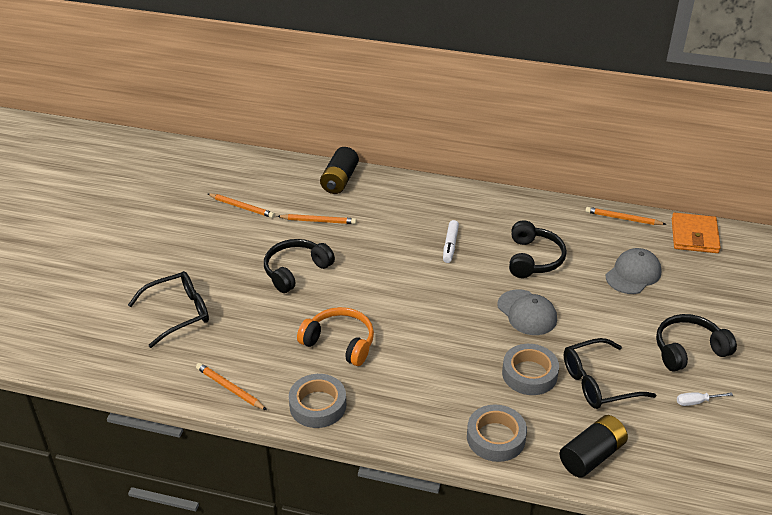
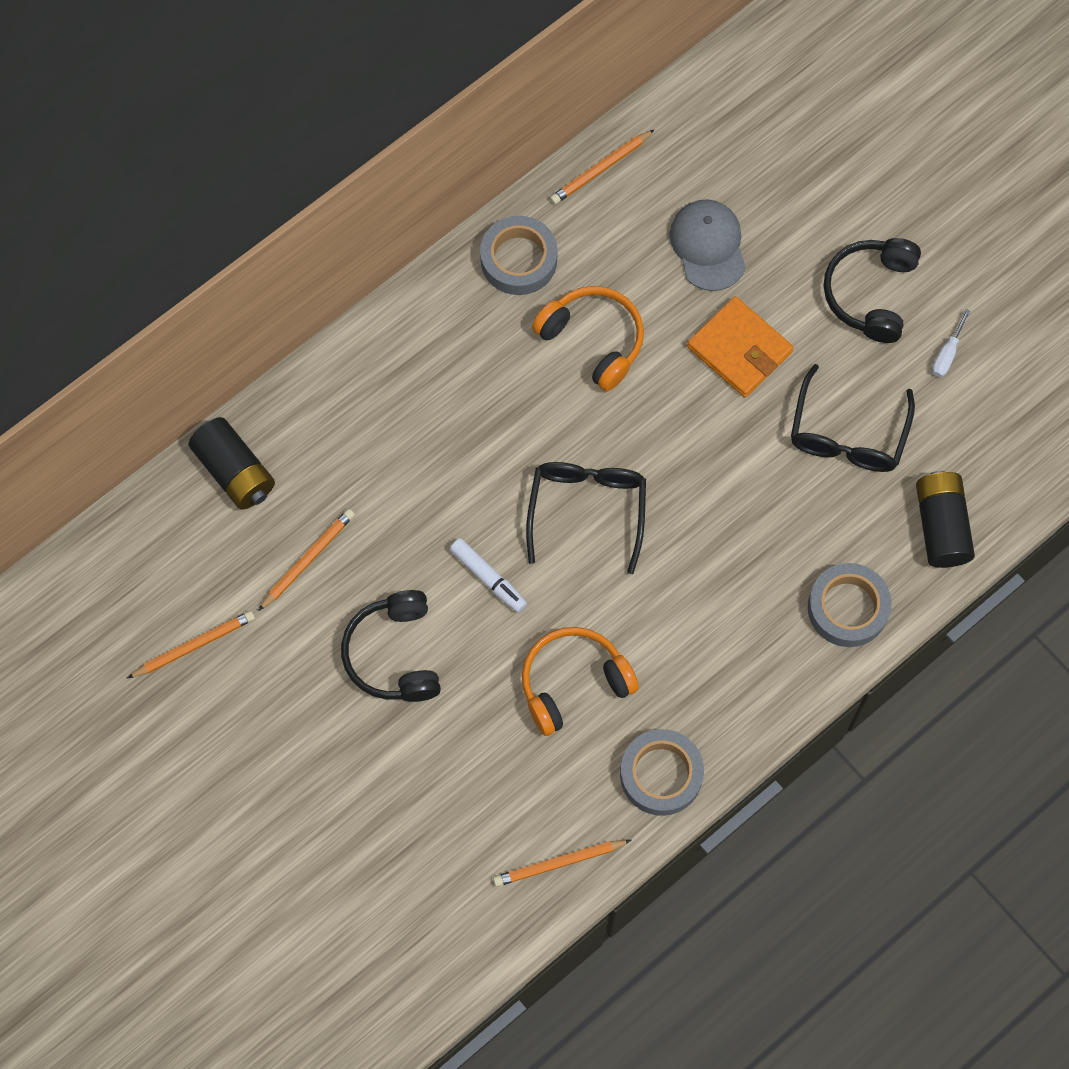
camera: 55 degrees left, 30 degrees up
(178, 313) = (369, 855): black glasses -> black glasses (587, 510)
(450, 245) = (490, 423): white marker -> white marker (488, 578)
(527, 313) = (682, 424): grey cap -> none
(529, 374) = (782, 499): grey tape -> grey tape (518, 260)
(533, 259) = (593, 341): black headphones -> orange headphones
(694, 236) = (696, 114): orange wallet -> orange wallet (739, 349)

